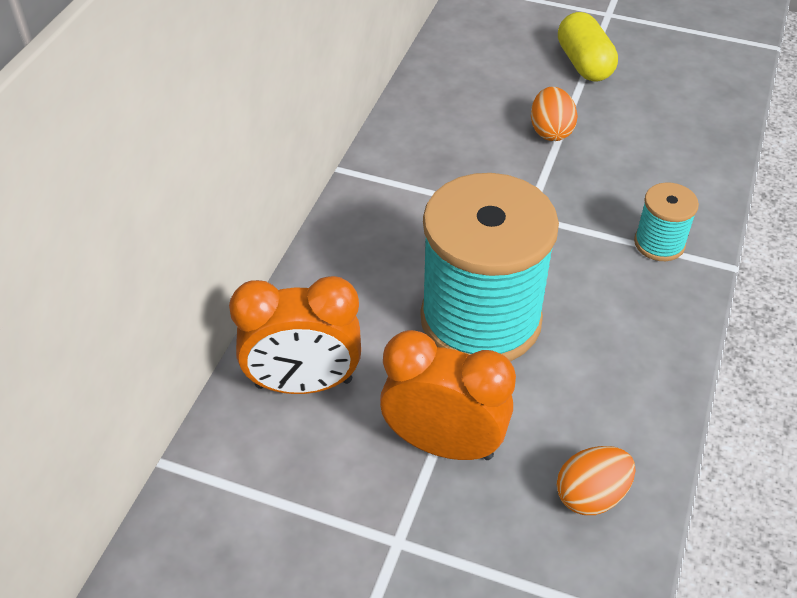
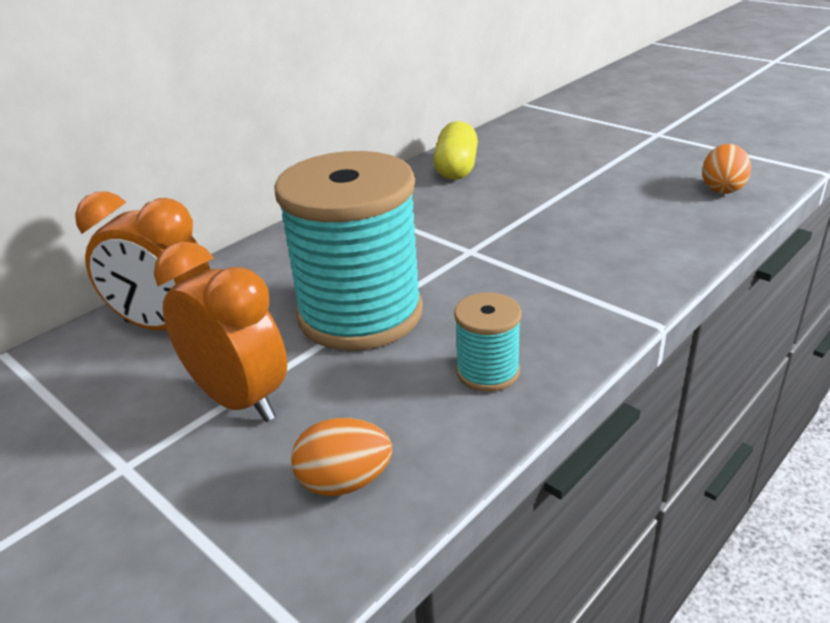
camera: 25 degrees right, 15 degrees down
(550, 131) = (539, 199): orange egg -> orange egg (722, 189)
(584, 64) = (608, 161): yellow capsule -> yellow capsule (456, 169)
(659, 243) = (587, 291): turquoise spool -> turquoise spool (487, 372)

